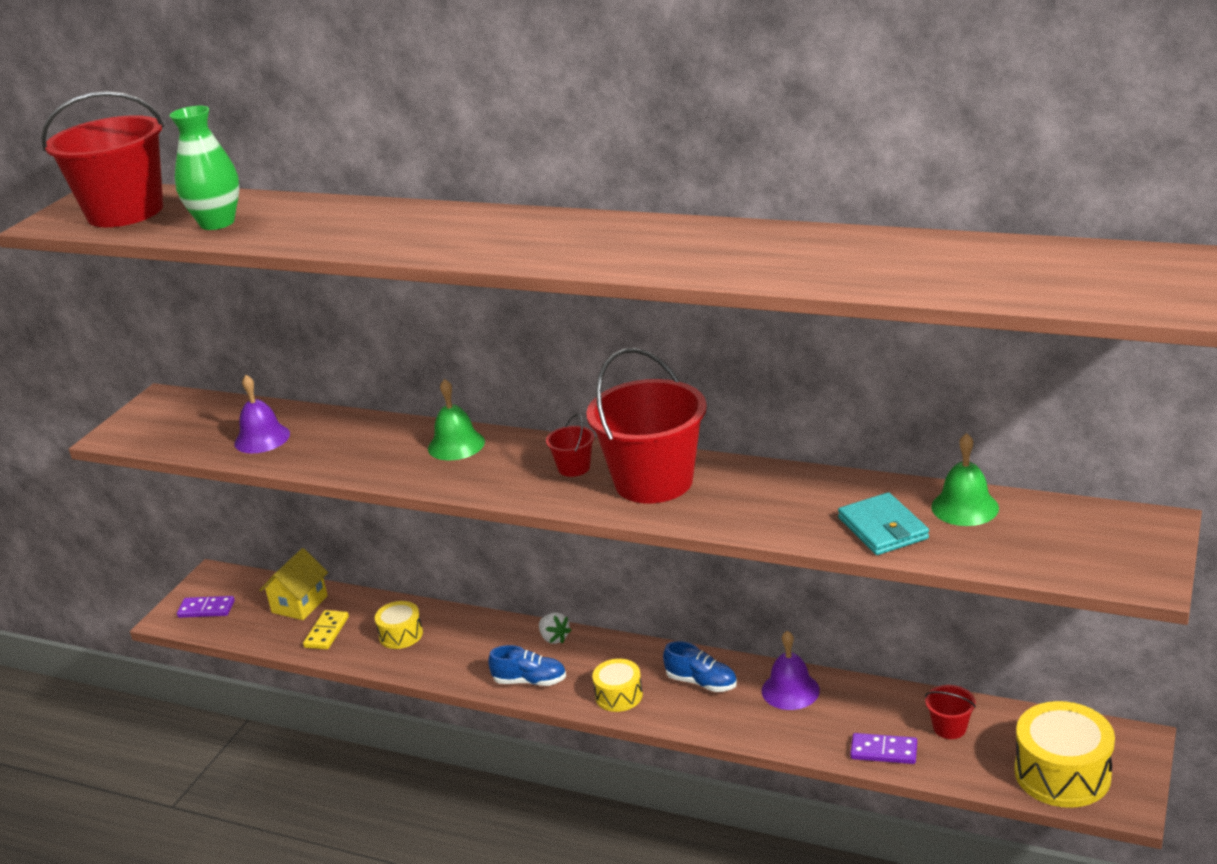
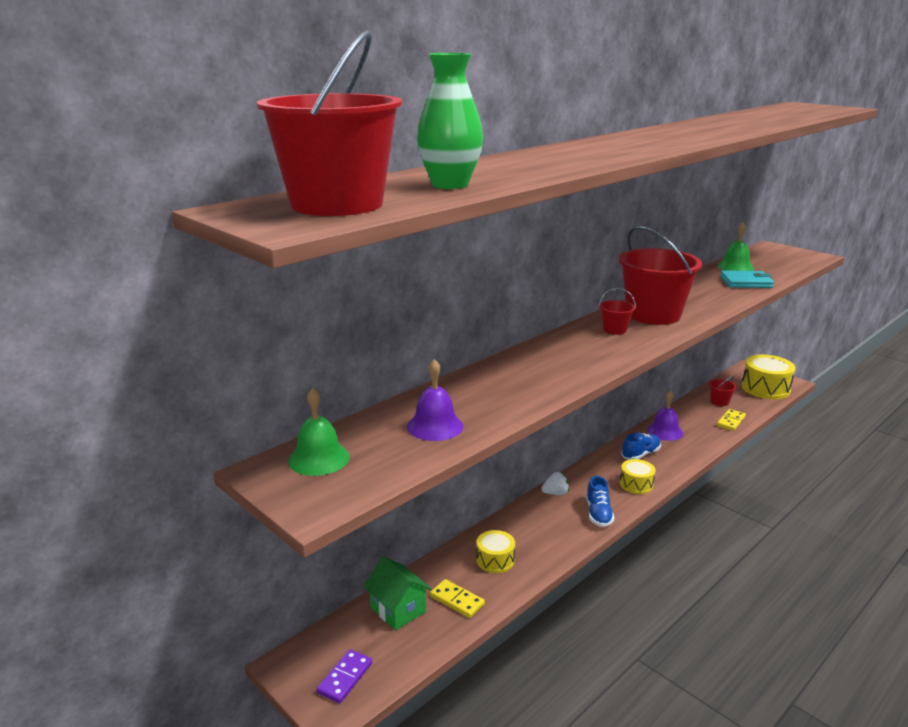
camera: 70 degrees left, 5 degrees down
(299, 604) = (398, 609): yellow house -> green house
(456, 445) = (542, 356): green bell -> green bell (319, 458)
(530, 681) = (598, 514): blue shoe -> blue shoe turned 150 degrees clockwise
(883, 751) = (730, 421): purple domino -> yellow domino

